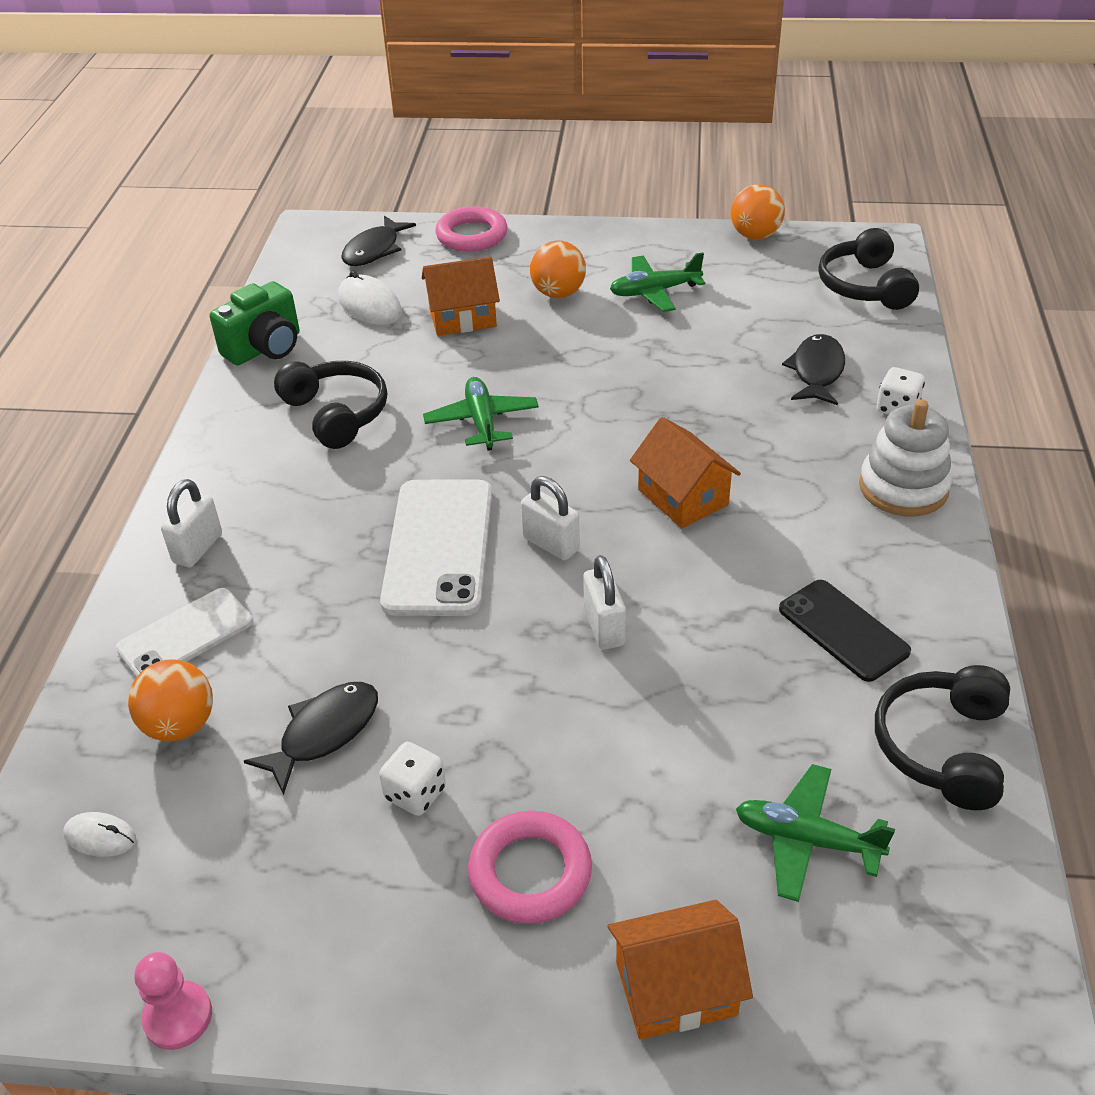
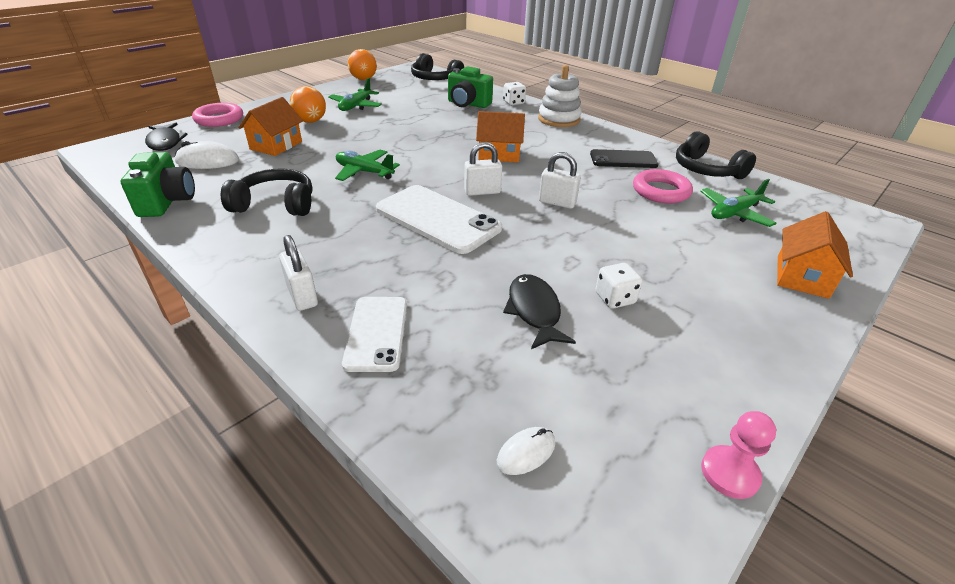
camera: 55 degrees left, 5 degrees down
(180, 725) = (459, 368): orange ball -> none
(530, 872) = (702, 286): pink ring -> pink ring (661, 191)
(817, 371) = (468, 104): black fish -> green camera

